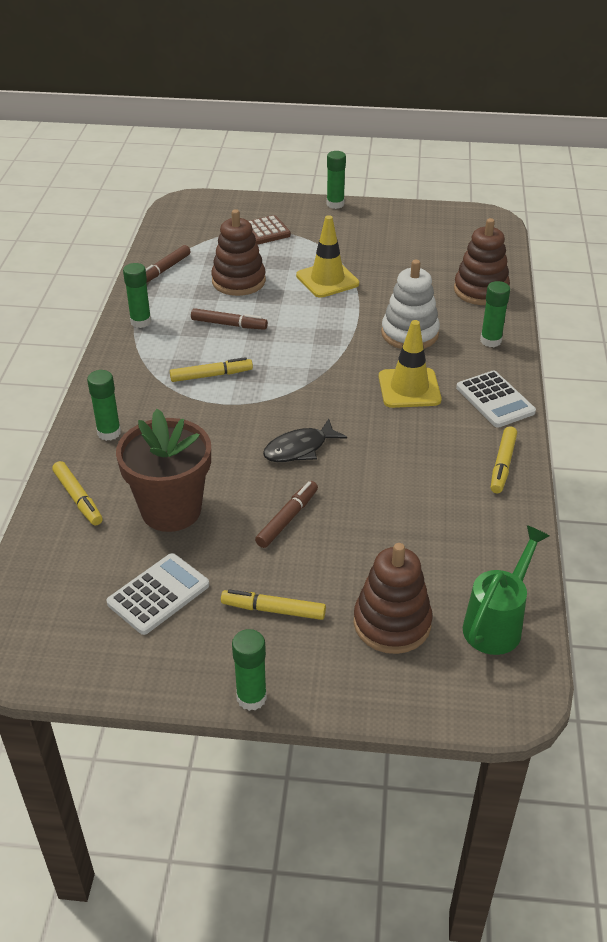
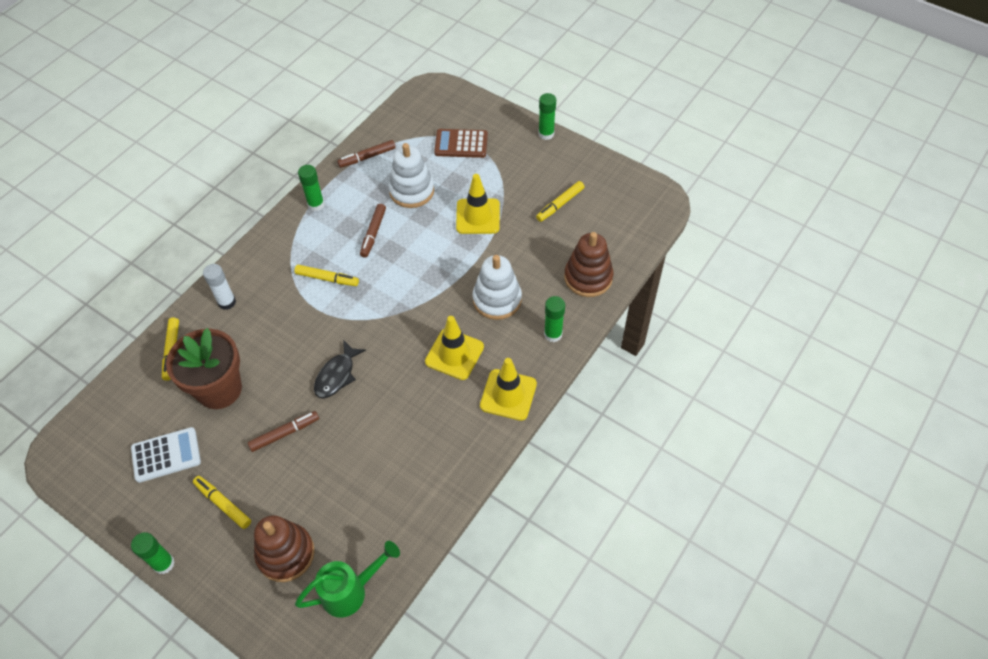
camera: 30 degrees right, 15 degrees up
(109, 433) = (227, 302): green glue stick -> white glue stick
(228, 324) = (373, 233): brown marker -> brown marker turned 60 degrees clockwise
(238, 281) = (412, 191): brown stacking toy -> white stacking toy
(299, 449) = (337, 375): black fish -> black fish turned 60 degrees counterclockwise
(495, 400) = (508, 395): white calculator -> yellow traffic cone
(503, 464) = (464, 458): yellow marker -> yellow marker (560, 204)

